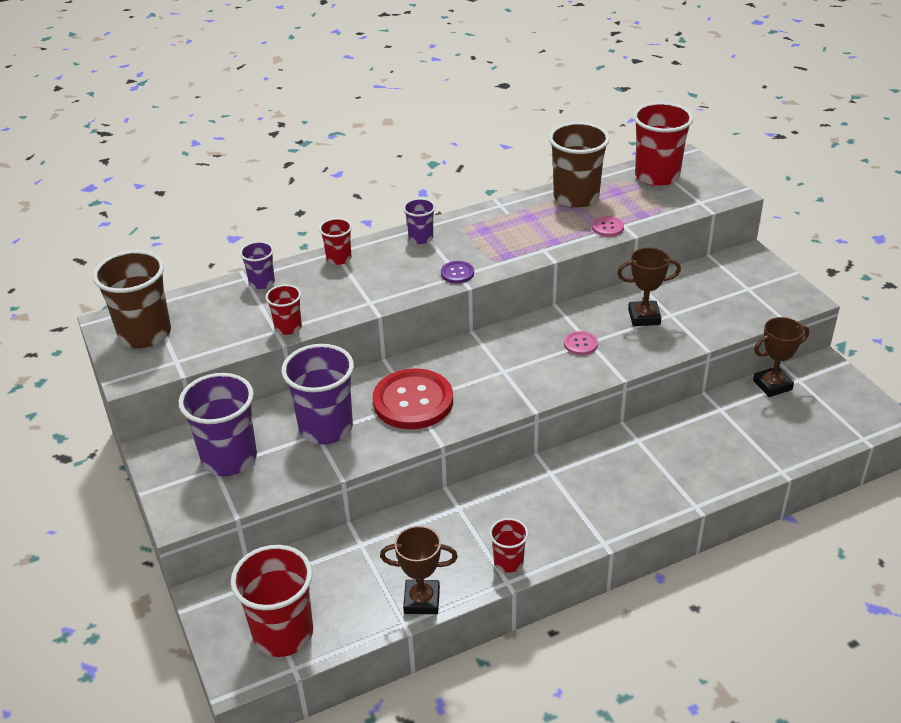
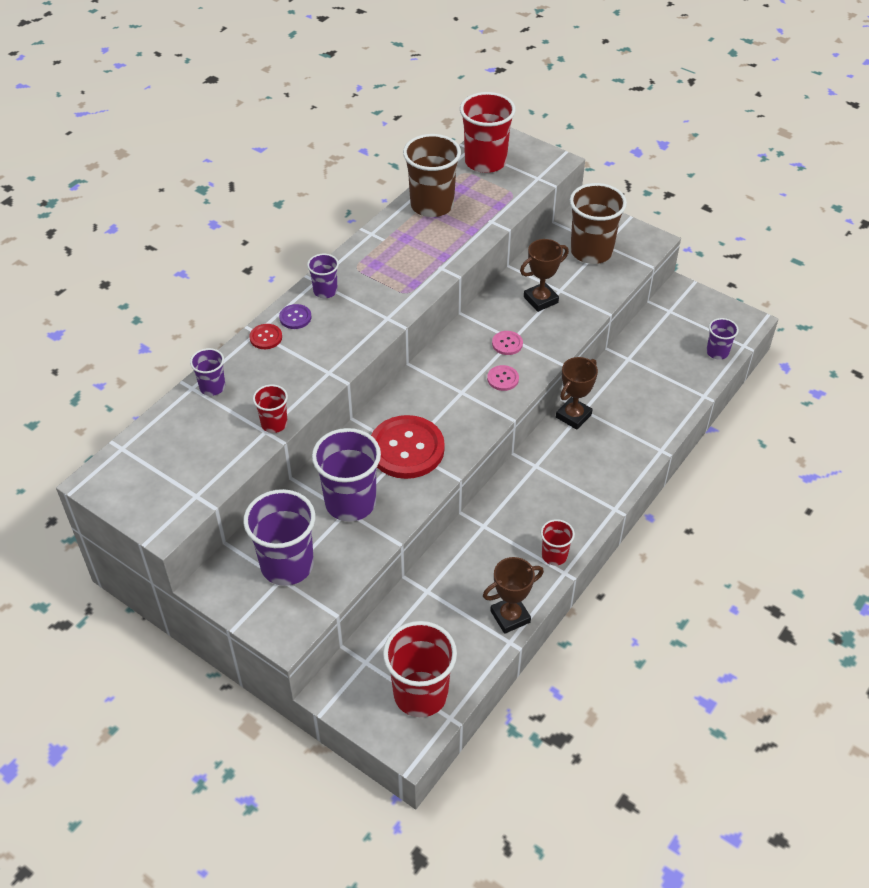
camera: 30 degrees left, 10 degrees up
(145, 334) = (142, 480): brown cup -> brown cup (591, 251)
(339, 258) = (266, 337): red cup -> red button
(457, 273) = (384, 316): purple button -> purple button (295, 317)
(607, 227) = (479, 228): pink button -> pink button (503, 379)
(772, 385) = (653, 322): brown trophy -> brown trophy (573, 416)
(827, 435) = (717, 352): none -> purple cup

